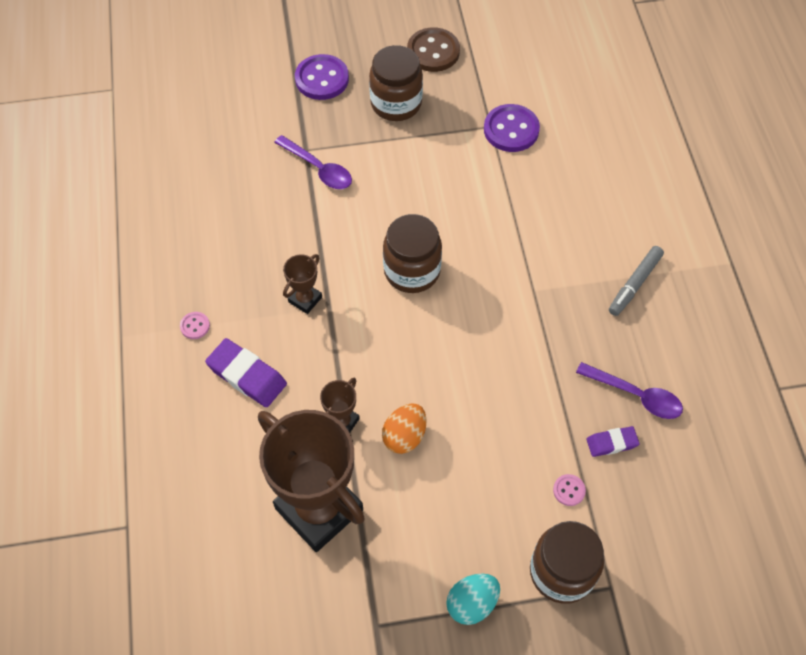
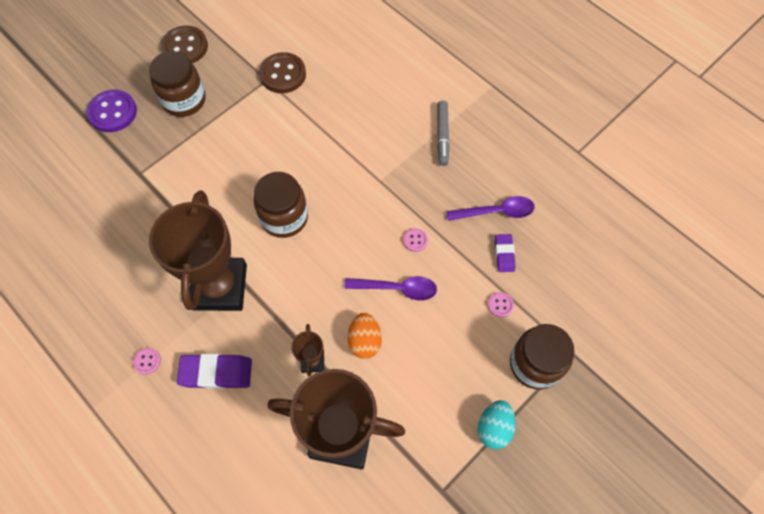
camera: 35 degrees left, 5 degrees up
(305, 299) = (220, 287): brown trophy -> brown trophy, size x2.31
(318, 169) = (159, 182): purple spoon -> purple spoon (397, 289)
(511, 130) = (283, 74): purple button -> brown button
(527, 371) = (415, 240): none -> pink button
(611, 443) = (504, 254): purple eraser -> purple eraser turned 45 degrees counterclockwise

